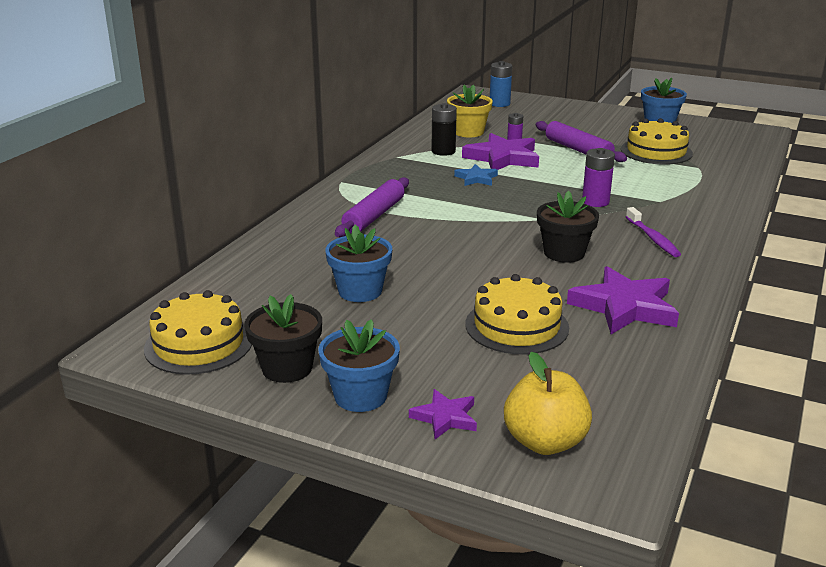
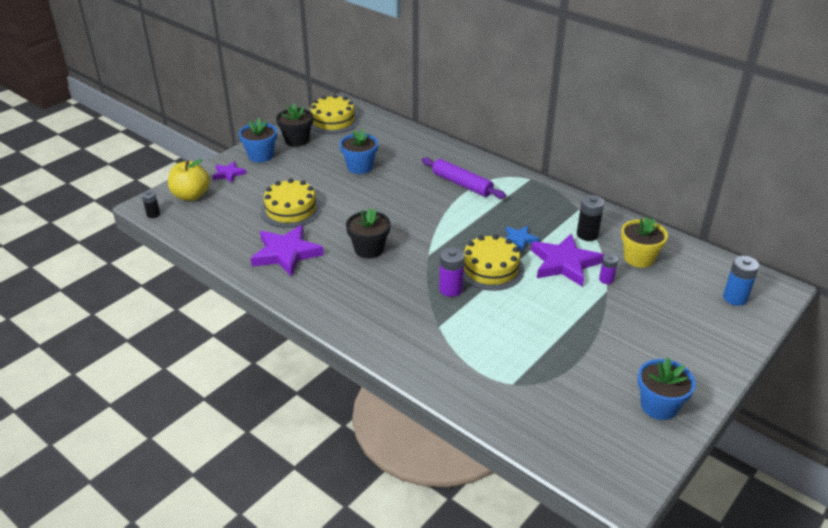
camera: 105 degrees right, 10 degrees up
(578, 150) = (577, 314): purple rolling pin -> none
(637, 470) = (153, 214): none -> black battery
(653, 238) = (371, 298): purple toothbrush -> none
(656, 151) = (563, 369): yellow cake -> yellow cake (490, 269)

